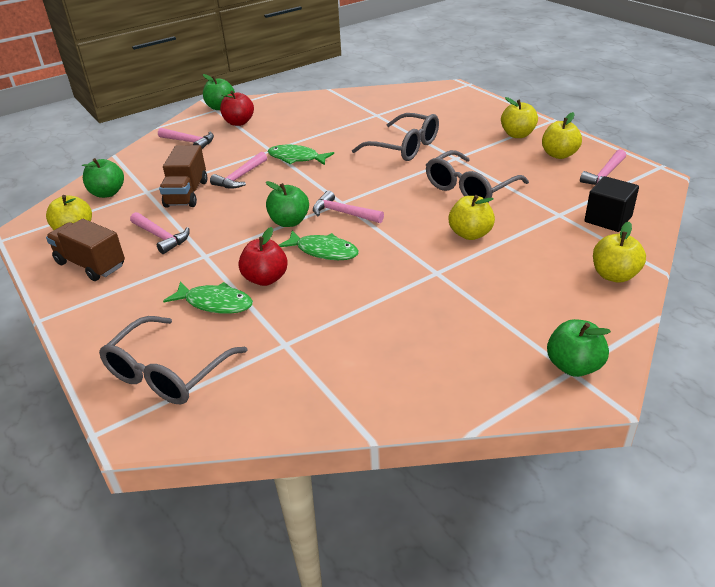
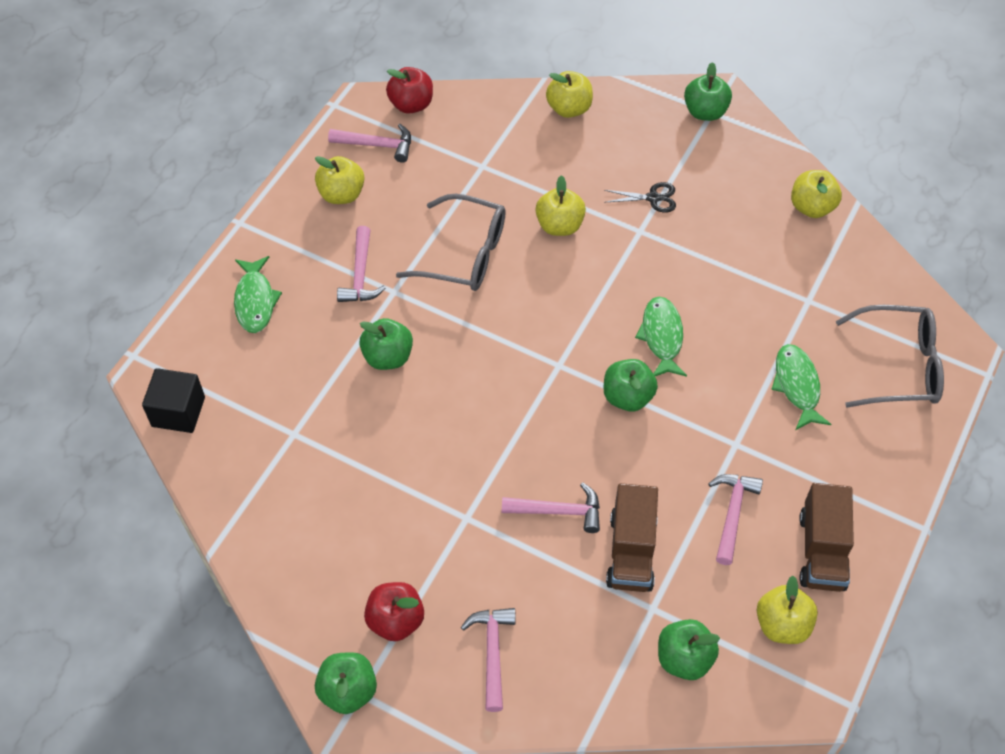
camera: 120 degrees left, 20 degrees up
(186, 194) = (631, 551): brown truck -> brown truck turned 120 degrees clockwise
(265, 279) = (736, 364): red apple -> red apple (411, 104)
(296, 158) = (475, 470): green fish -> green fish (255, 301)
(343, 213) = (581, 352): pink hammer -> pink hammer (360, 274)
(404, 147) = (388, 357): grey glasses -> green apple
(470, 291) = (653, 198): none -> black scissors
(517, 135) = (300, 247): yellow apple -> yellow apple (811, 207)
(608, 219) = (472, 128): black cube -> black cube (178, 412)

